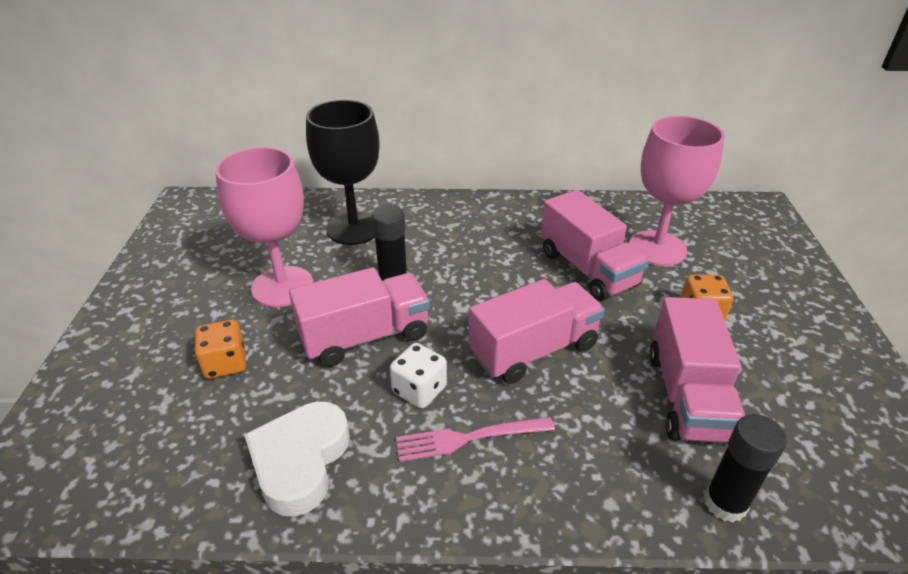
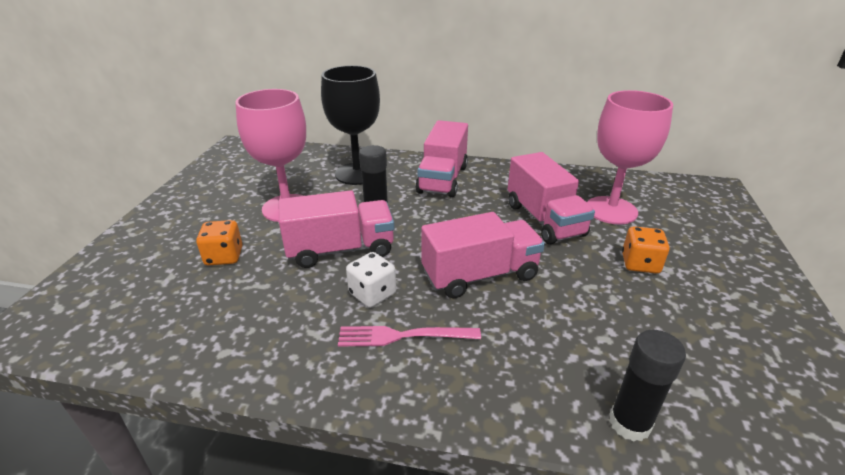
camera: 10 degrees right, 5 degrees down
(300, 461) = (256, 335): white heart -> none
(687, 395) = (612, 327): pink truck -> pink truck (443, 179)

